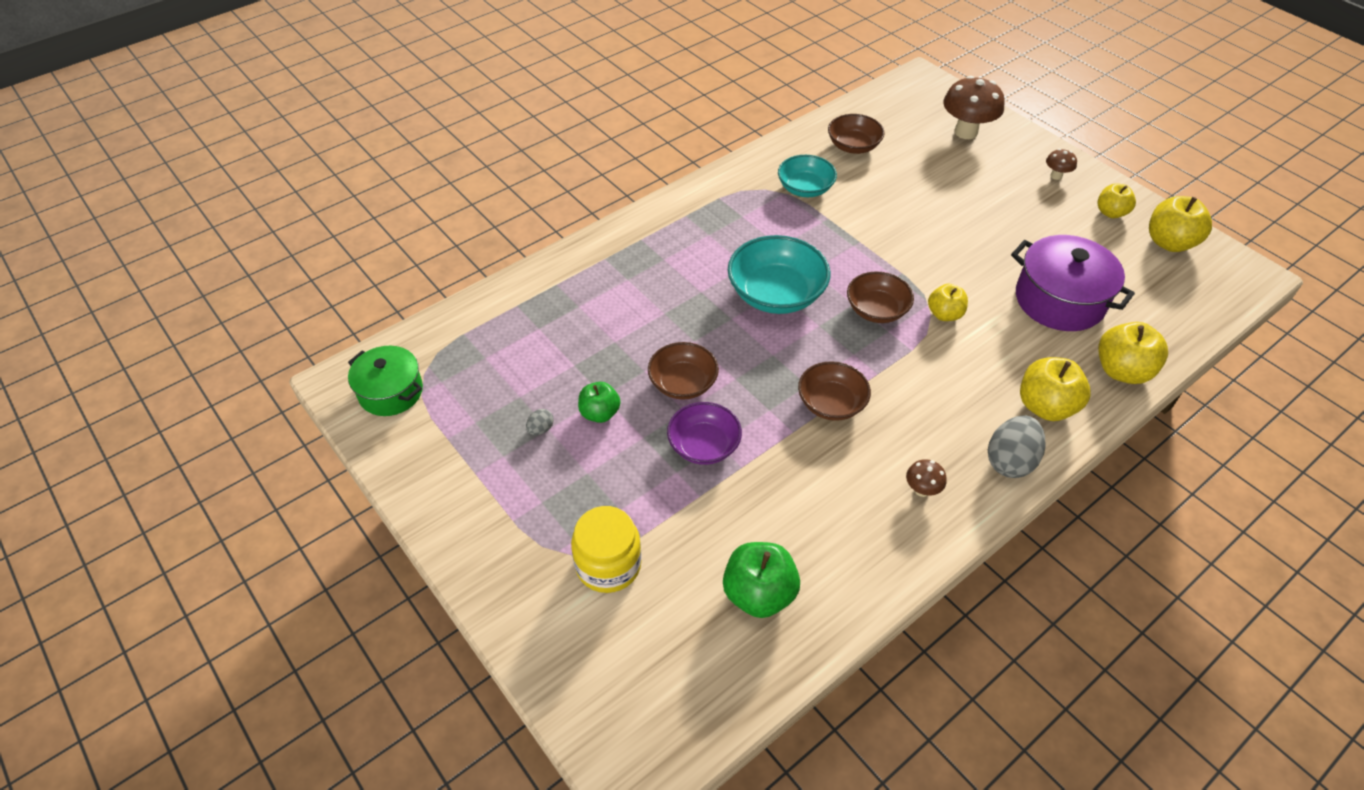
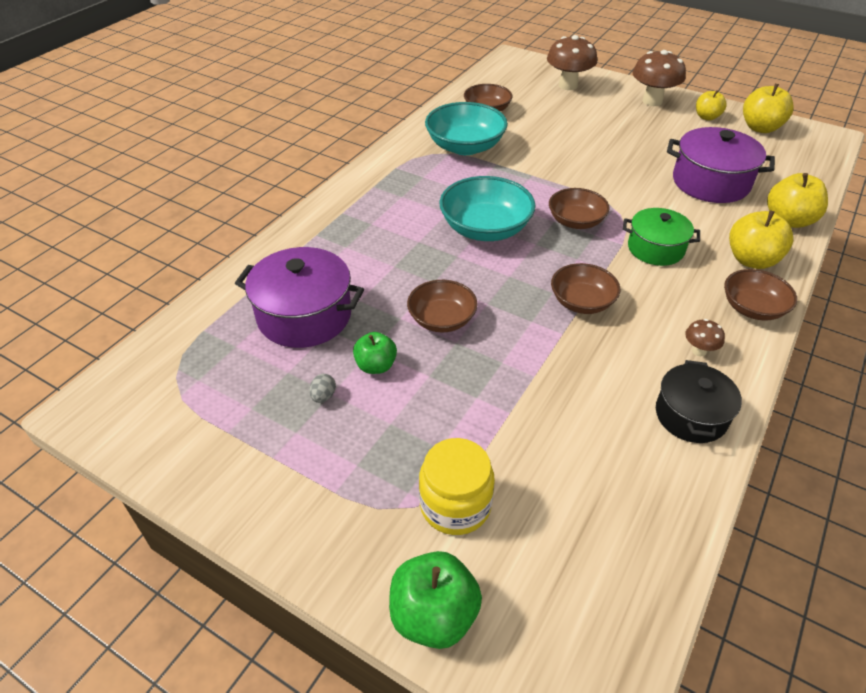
camera: 20 degrees left, 5 degrees down
(391, 392) = (146, 404): green pot -> green pot (655, 248)
(557, 343) = (304, 315): none -> purple pot
(704, 445) = (489, 367): purple bowl -> none
(759, 594) = (614, 485): green apple -> green apple (434, 615)
(805, 188) = (465, 146): turquoise bowl -> turquoise bowl, size x1.55
(872, 552) = (691, 415): none -> black pot
(944, 314) = (631, 212): yellow apple -> none
(1010, 461) = (752, 308): grey egg -> brown bowl
(1056, 176) = (652, 101): brown mushroom -> brown mushroom, size x2.07

